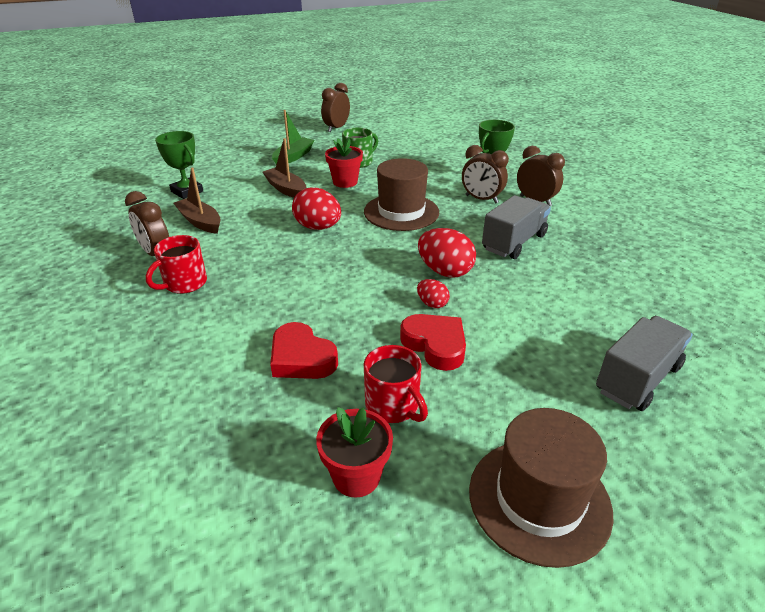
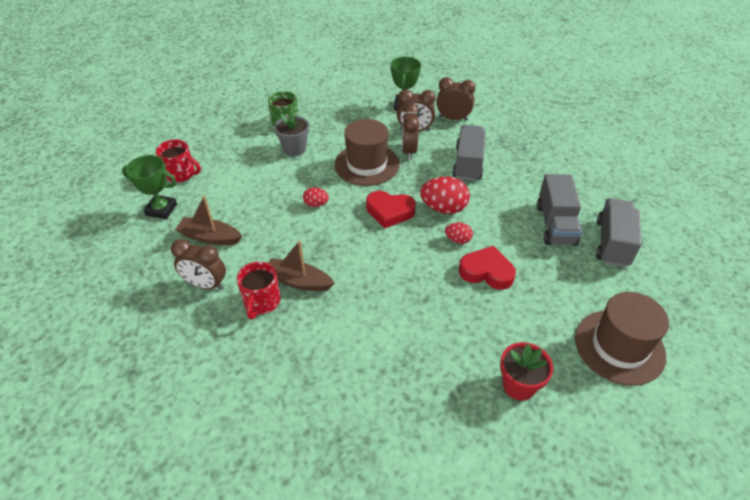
camera: 30 degrees left, 10 degrees up
(286, 189) = (251, 174): brown boat -> brown boat (298, 281)
(293, 157) = (222, 135): green boat -> none
(301, 358) = (412, 323): red heart -> red heart (389, 212)
(318, 227) = (316, 204): red egg -> red egg, size x0.54
(336, 128) = (229, 88): brown clock -> brown clock (409, 151)
(345, 182) = (294, 149): red flower pot -> grey flower pot
(393, 406) = (499, 328): red mug -> red mug (181, 174)
(571, 331) = (555, 225): none -> grey truck

